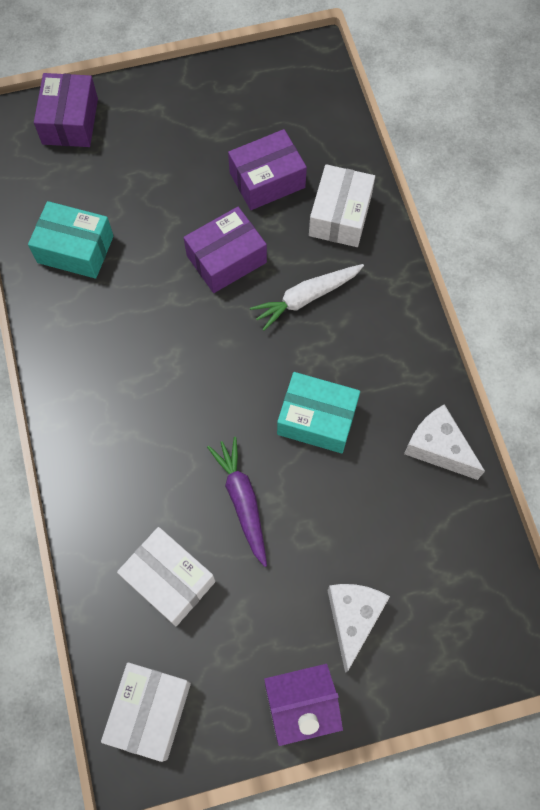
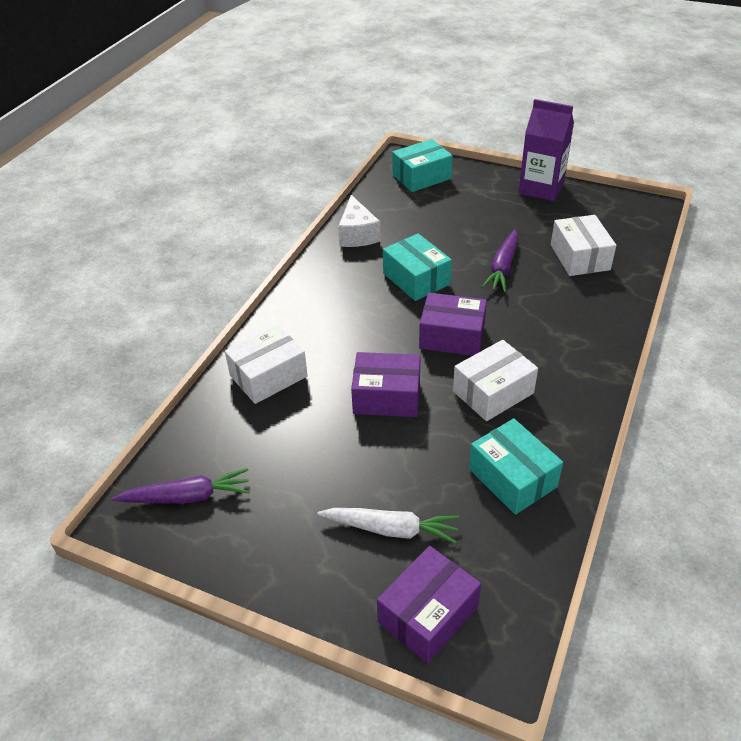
camera: 140 degrees left, 25 degrees down
(150, 711) = (629, 218): white box -> white box (493, 392)
(267, 180) = (294, 434): purple box -> purple box (452, 336)
(292, 92) = (187, 497): none -> purple carrot
(306, 298) = (353, 341): white carrot -> white carrot (391, 529)
(353, 618) = (481, 201): white cheese -> none
(466, 621) = (421, 177): none -> turquoise box

